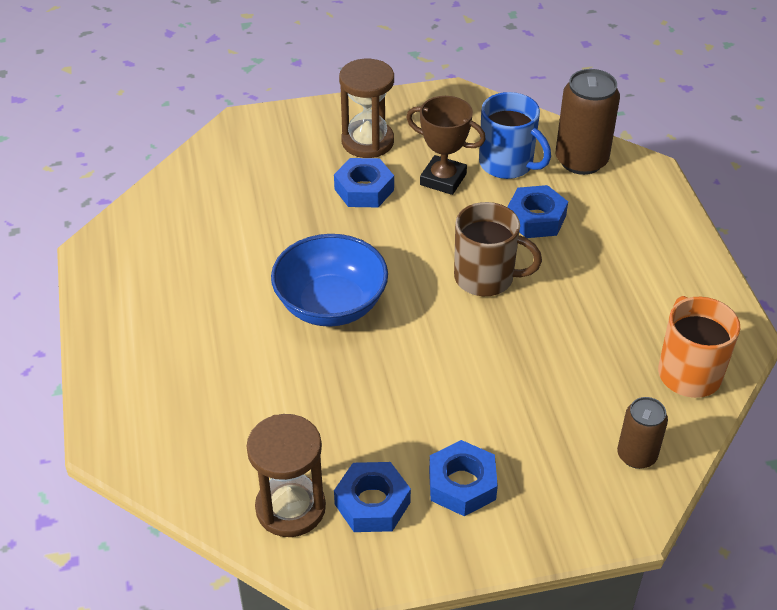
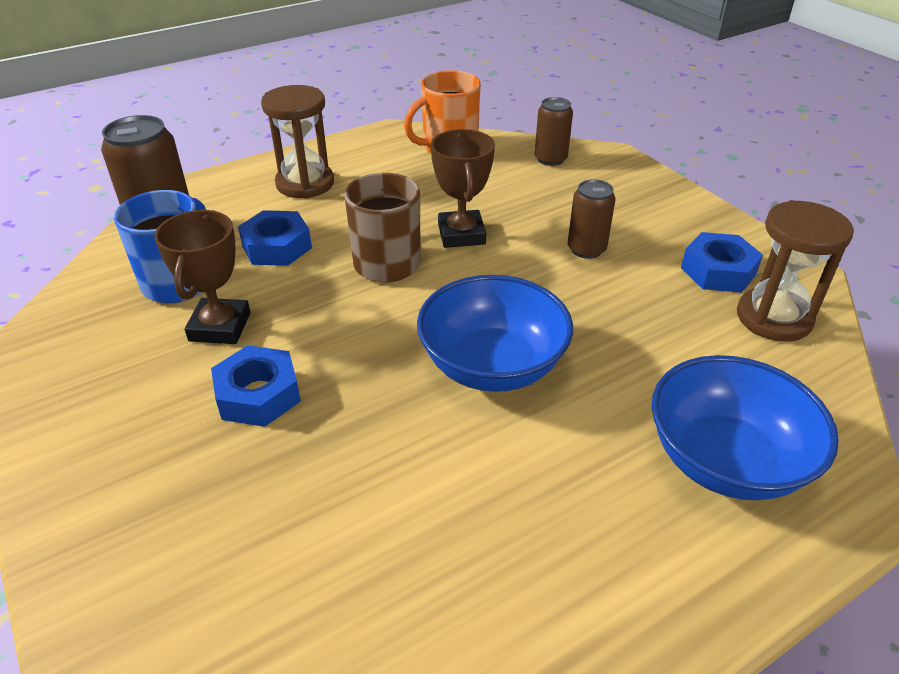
camera: 110 degrees left, 5 degrees down
(178, 393) = (725, 460): none -> blue bowl
(367, 142) = (141, 420): brown hourglass -> brown hourglass (305, 184)
(449, 417) = (586, 249): none -> brown can
(462, 484) = (652, 229): blue nut -> none
(510, 335) = (461, 234): none -> brown trophy

